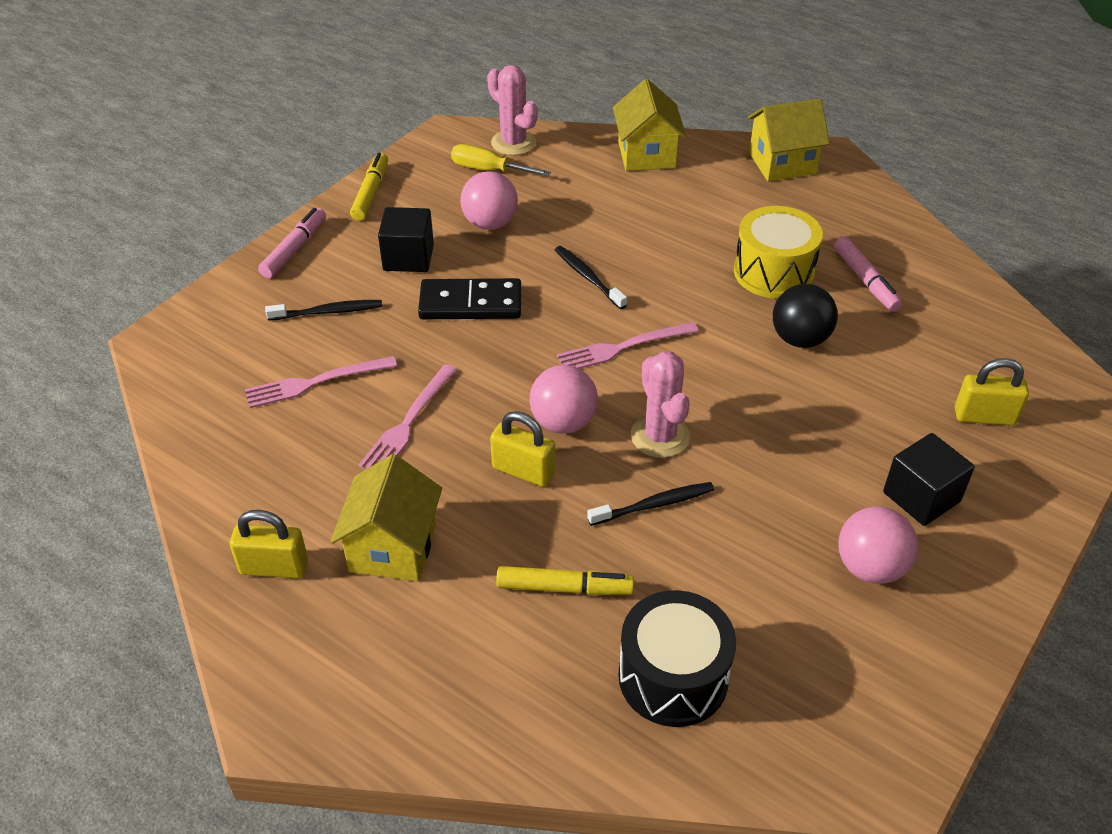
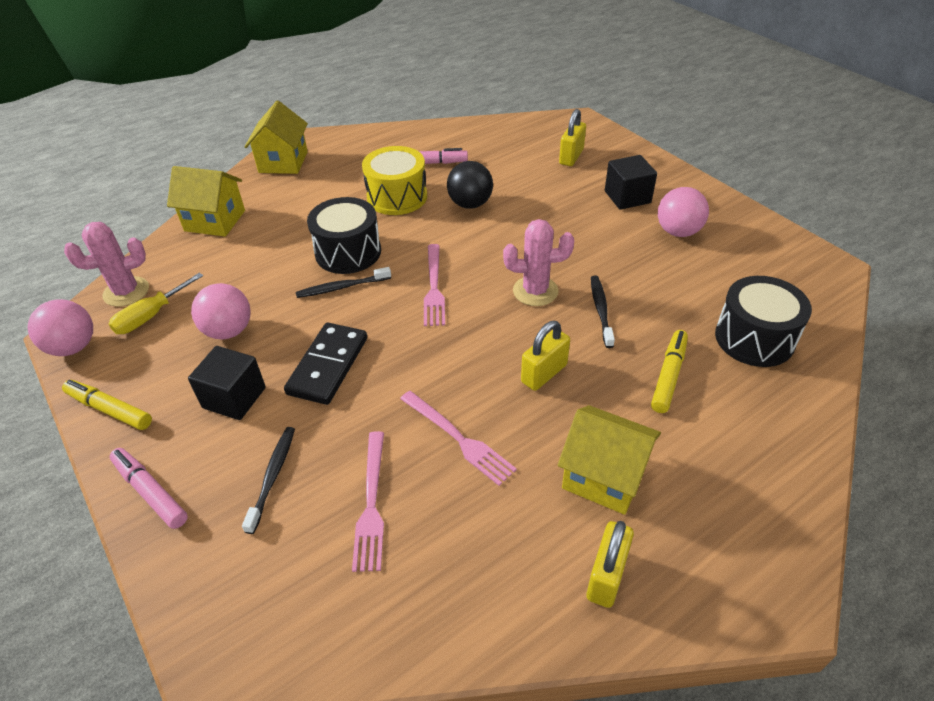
camera: 70 degrees left, 0 degrees up
(563, 422) = (500, 339): pink ball -> pink ball (73, 347)
(648, 264) = (348, 252): none -> black drum

